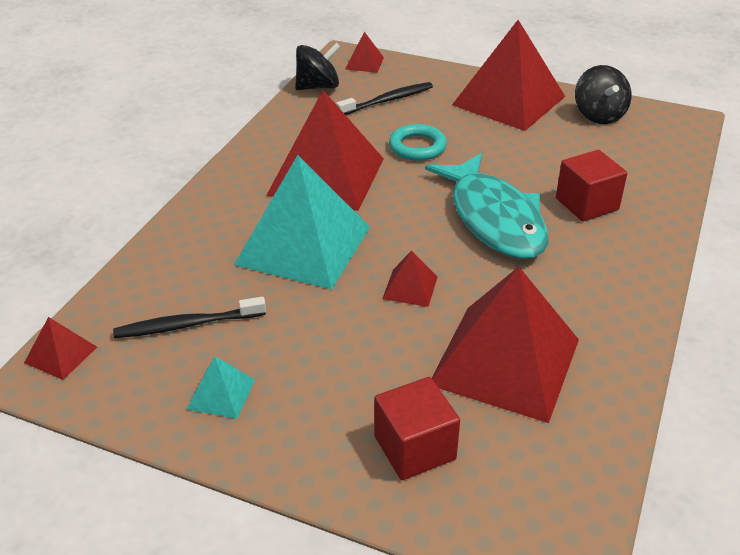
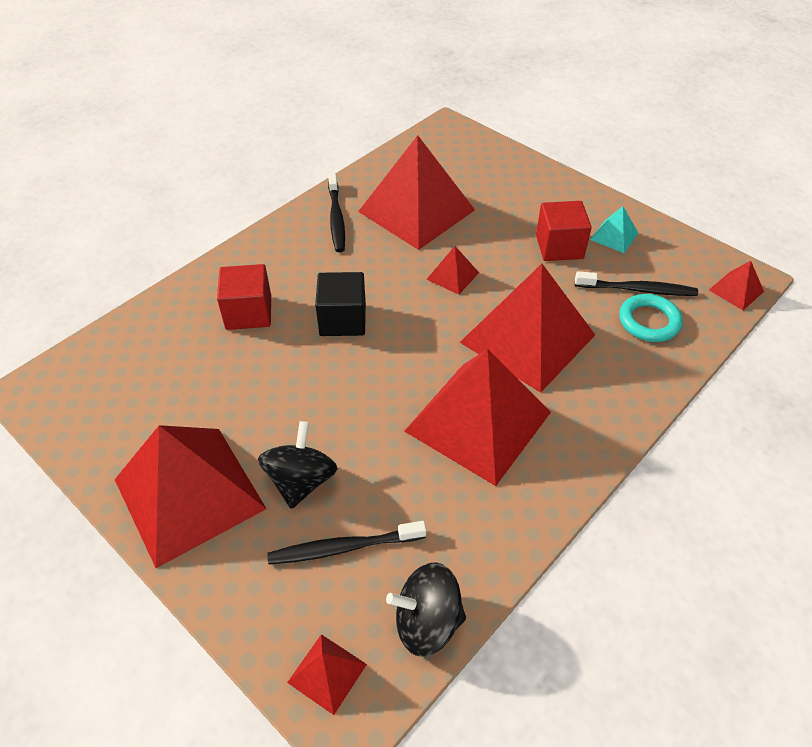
camera: 160 degrees left, 10 degrees up
(303, 245) = (528, 338): turquoise pyramid -> red pyramid
(414, 448) = (500, 181): red cube -> red cube (559, 247)
(417, 147) = (356, 439): turquoise ring -> turquoise ring (649, 321)
(494, 219) = (343, 320): turquoise fish -> black cube
(596, 323) = (336, 218): none -> black toothbrush
(599, 115) = (113, 429): black spinning top -> black spinning top (301, 481)

